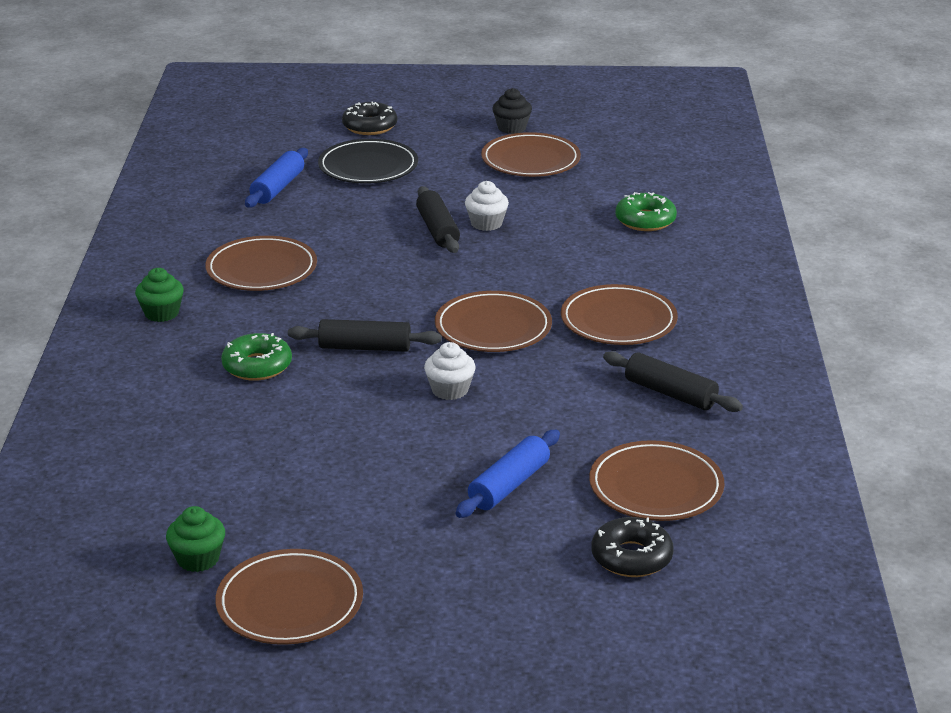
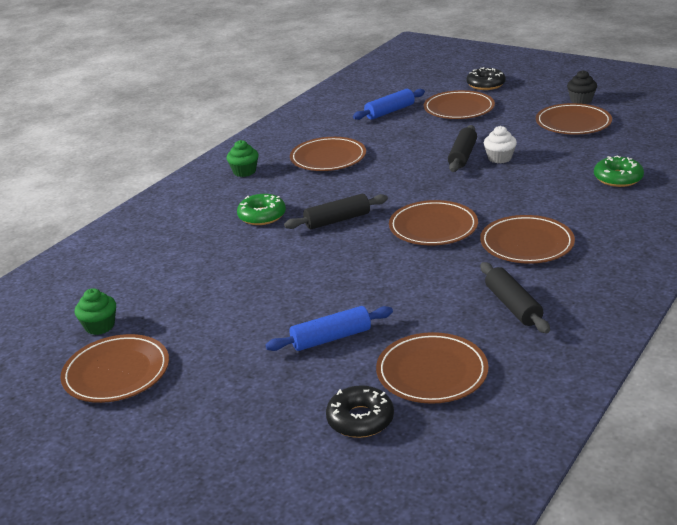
camera: 35 degrees right, 0 degrees up
(365, 347) = (337, 220): black rolling pin -> black rolling pin turned 60 degrees counterclockwise
(368, 167) = (459, 108): black plate -> brown plate
(450, 390) = (361, 261): white cupcake -> none

